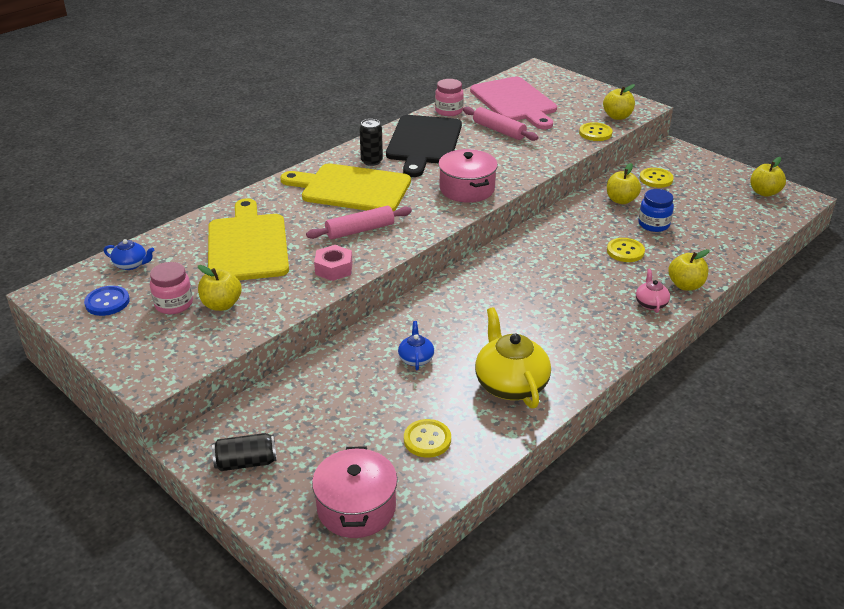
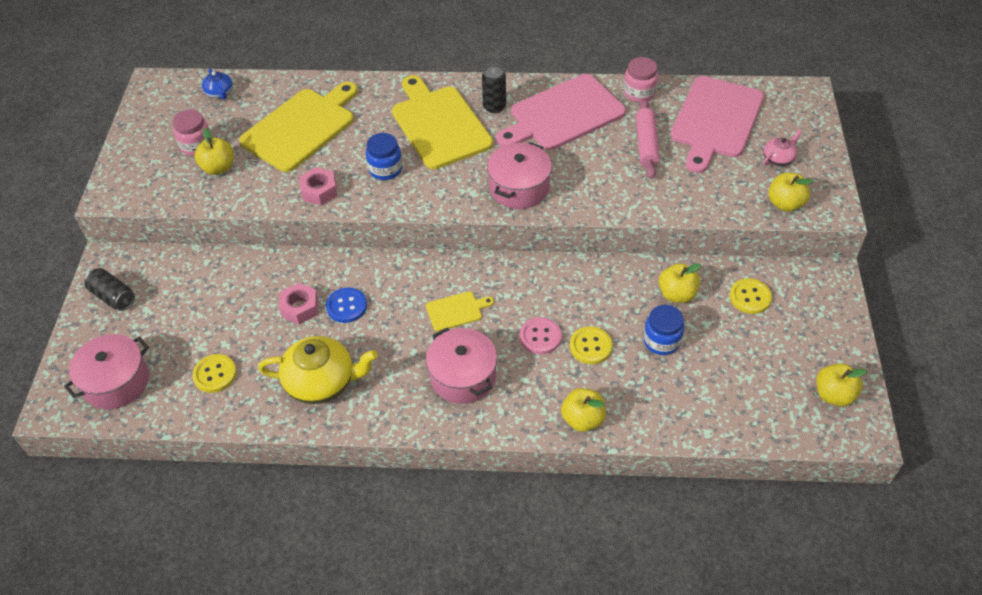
camera: 50 degrees right, 15 degrees up
(107, 302) = (169, 115): blue button -> blue button (346, 306)
(360, 230) = (385, 169): pink rolling pin -> blue jar
(416, 358) = (300, 308): blue teapot -> pink nut
(424, 142) = (563, 114): black cutting board -> pink cutting board
(510, 384) = (322, 382): yellow teapot -> yellow teapot turned 60 degrees clockwise
(521, 288) = (456, 310): none -> yellow cutting board
(588, 315) = (463, 376): none -> pink pot
(592, 266) = (540, 337): none -> pink button
(595, 133) = (728, 208): yellow button -> none
(650, 303) = (526, 410): pink teapot -> pink teapot (778, 159)

